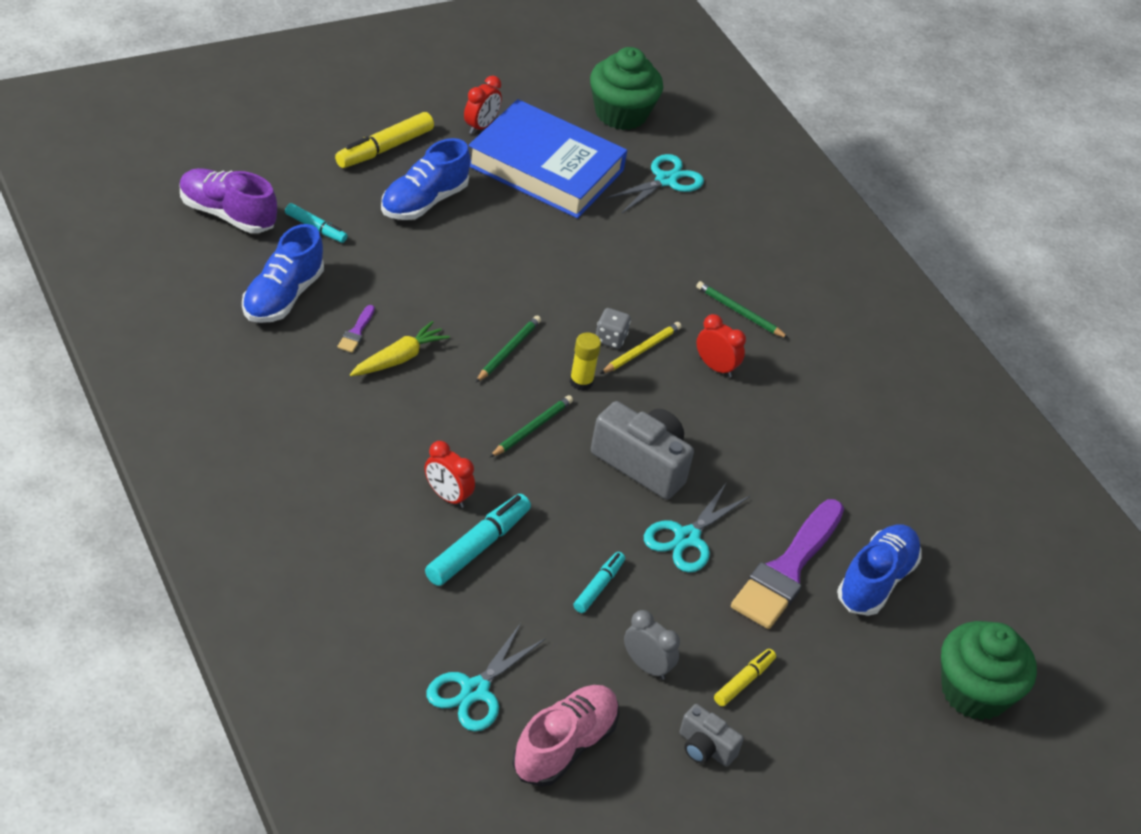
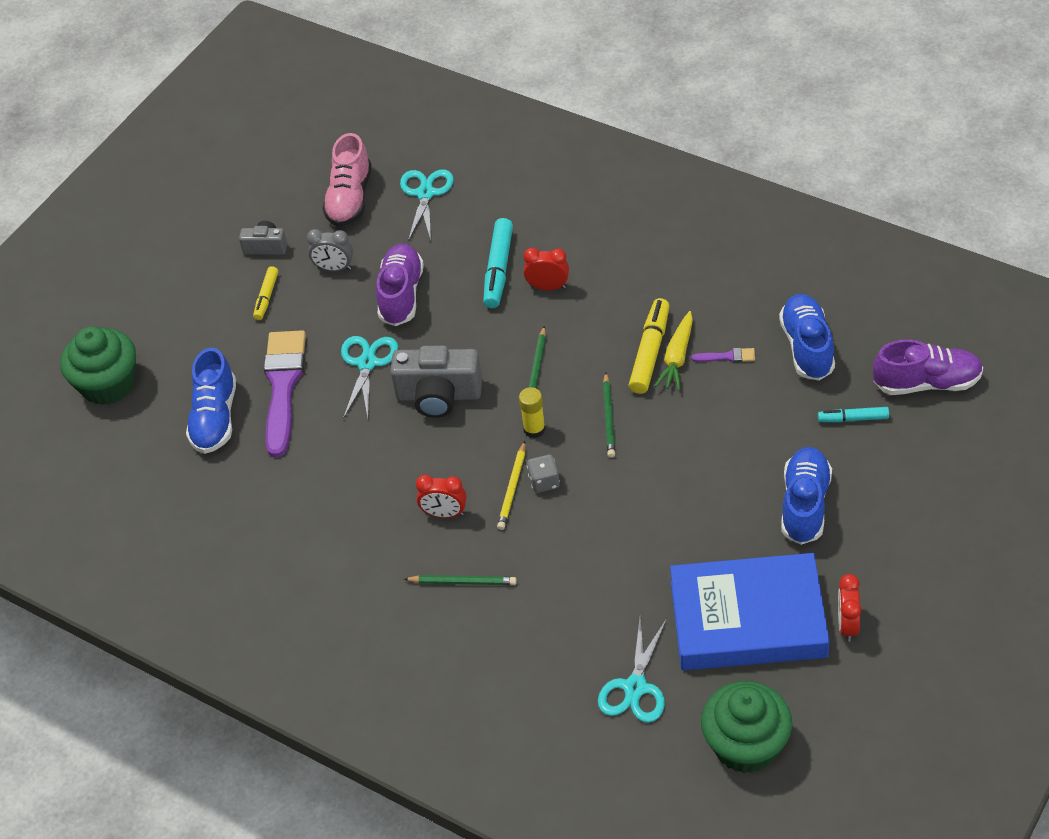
camera: 160 degrees right, 5 degrees up
(356, 332) = (727, 357): purple brush -> purple brush turned 105 degrees clockwise
(385, 148) = (893, 536): yellow marker -> yellow marker (650, 352)
(598, 586) = (401, 295): turquoise marker -> purple shoe

